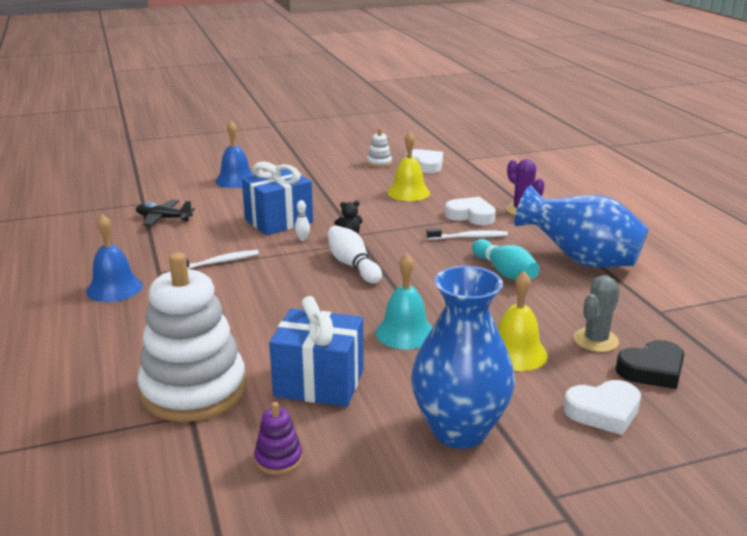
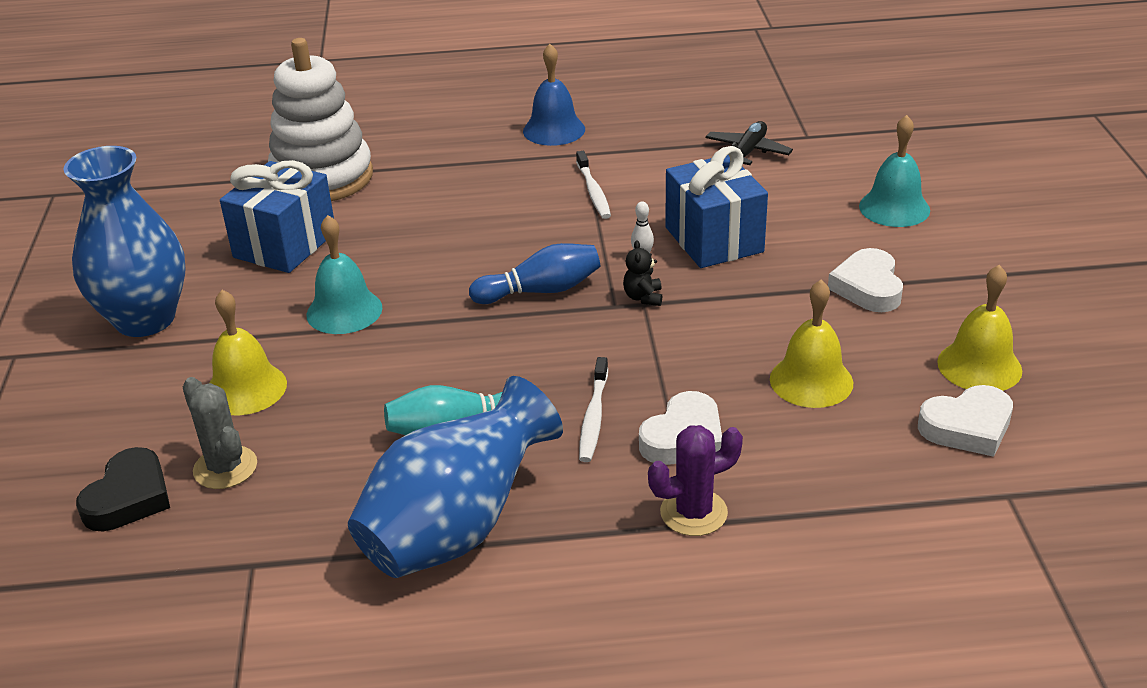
camera: 105 degrees right, 10 degrees up
(236, 180) = (894, 208): blue bell -> turquoise bell
(278, 459) = (188, 217): purple stacking toy -> none
(353, 265) = (541, 291): white bowling pin -> blue bowling pin
(379, 163) = (979, 366): white stacking toy -> yellow bell
(603, 411) = (92, 427): white heart -> white heart (868, 287)
(652, 370) = (129, 497): black heart -> black heart turned 150 degrees counterclockwise

